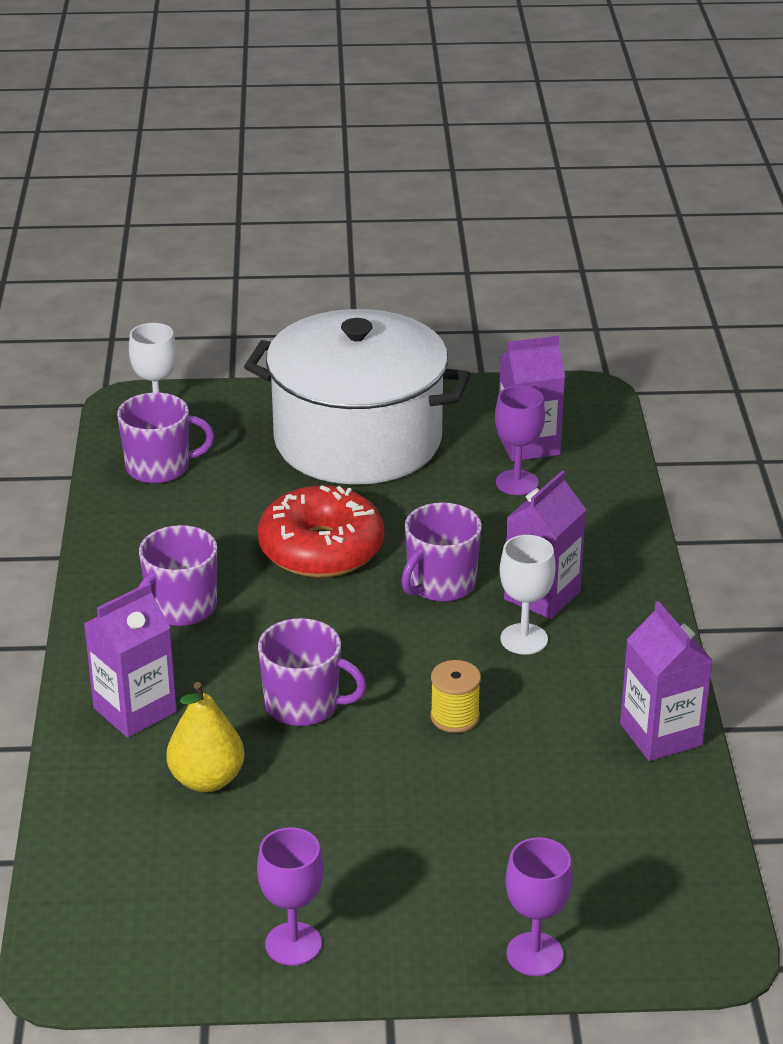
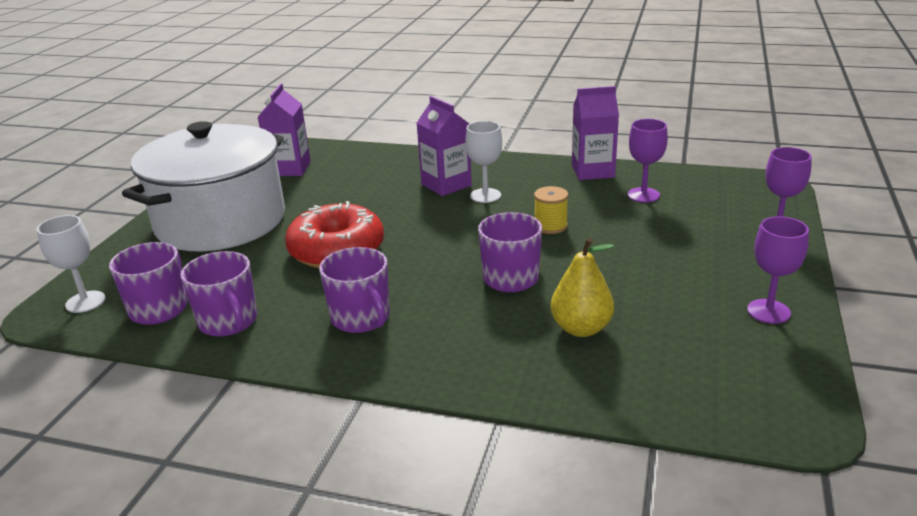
camera: 70 degrees left, 5 degrees down
(135, 710) = (480, 355): purple carton -> none
(440, 584) = (411, 213): purple mug -> purple mug (228, 322)
(517, 483) = (326, 177): purple goblet -> purple goblet (643, 195)

